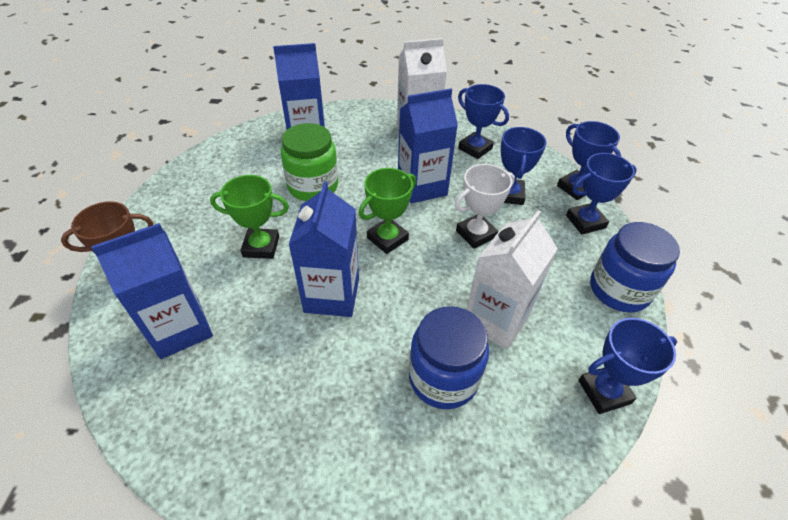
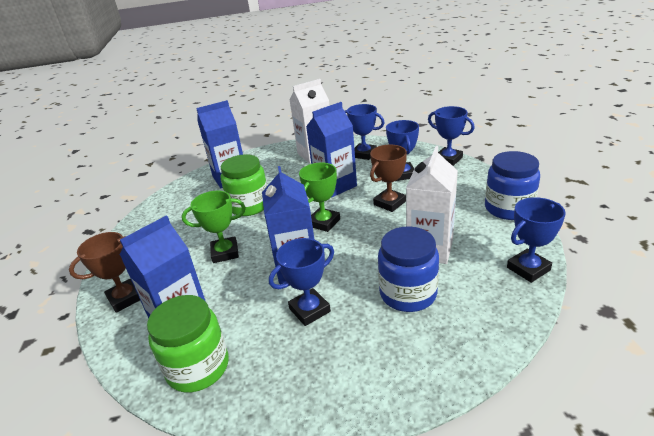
camera: 10 degrees left, 15 degrees down
(175, 398) = (198, 367): none -> green jar
(476, 234) = (389, 203): white trophy -> brown trophy
(585, 222) = (465, 176): blue trophy -> blue trophy (309, 310)

